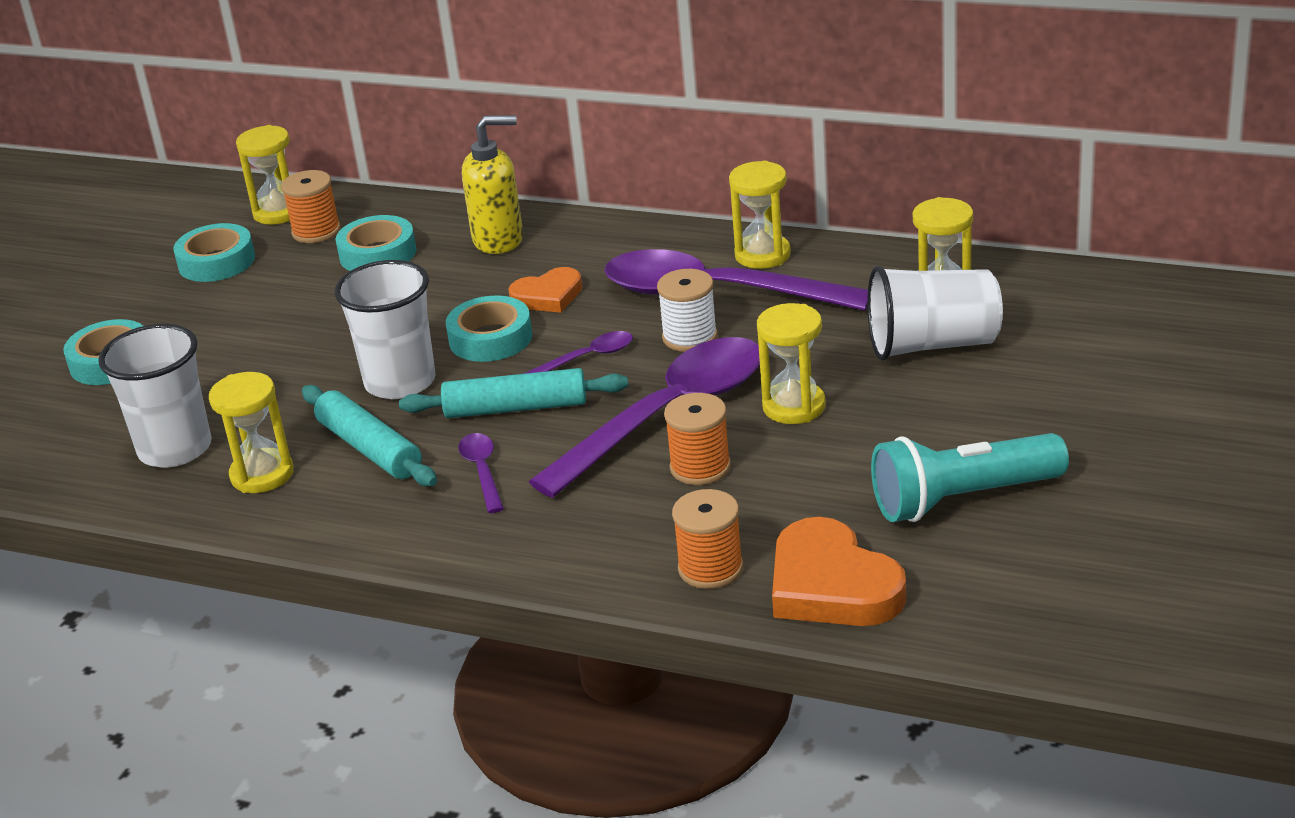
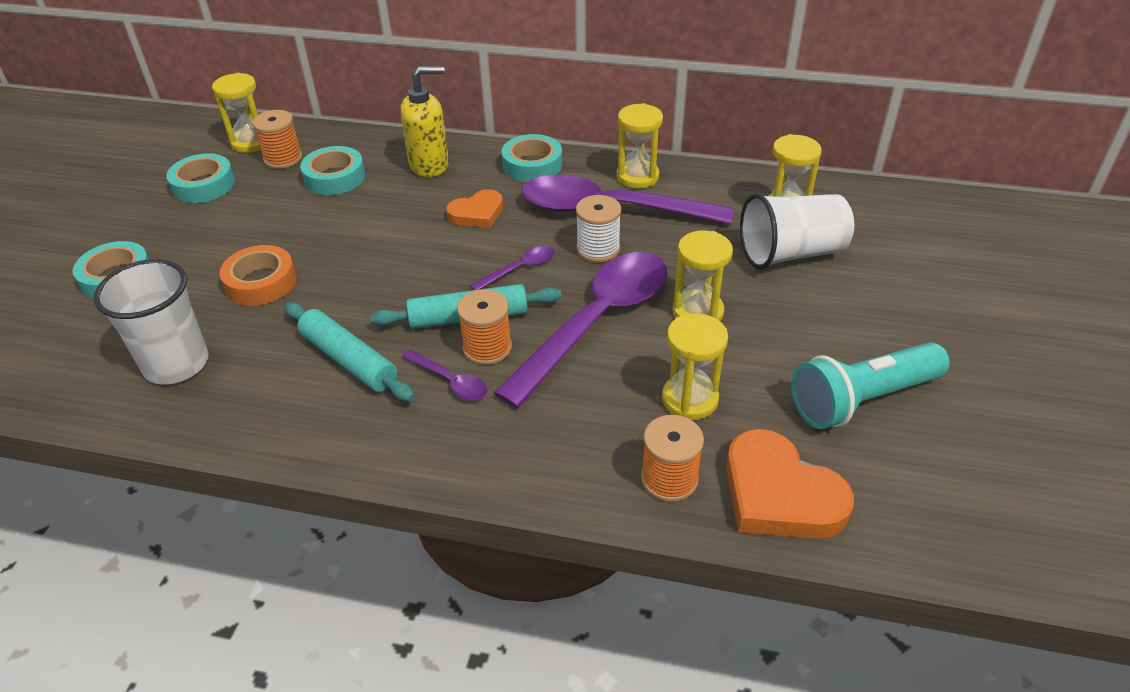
camera: 10 degrees left, 10 degrees up
(262, 475) = (256, 389): yellow hourglass -> yellow hourglass (690, 399)
(277, 368) = (261, 282): none -> orange tape
(400, 382) = (367, 294): white cup -> none
(482, 471) = (450, 381): purple spoon -> purple spoon turned 150 degrees clockwise
(490, 338) = (437, 252): turquoise tape -> turquoise tape (532, 165)
(700, 467) = (635, 373): orange spool -> orange spool (487, 348)

